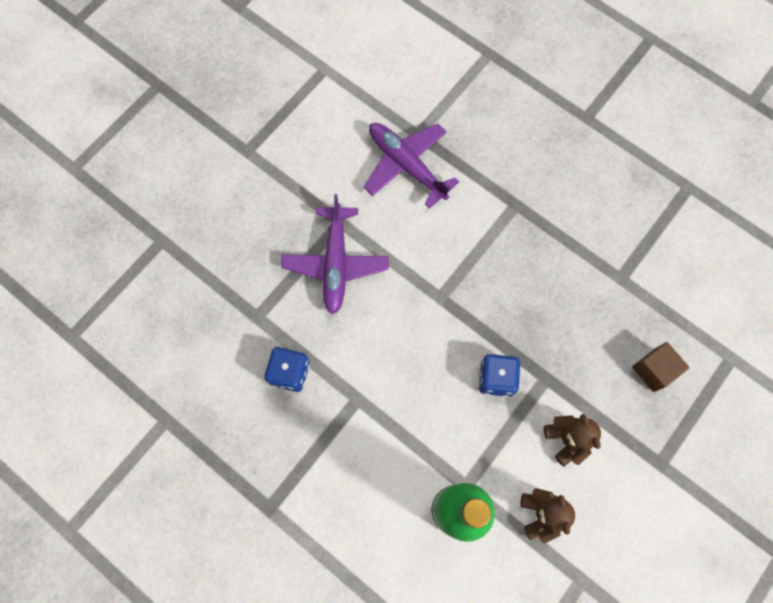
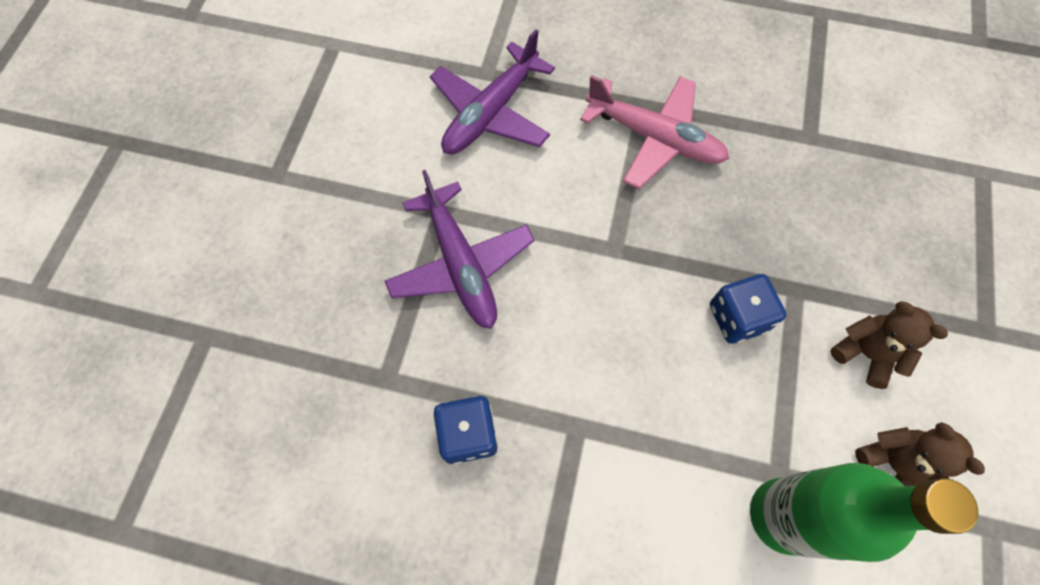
camera: 25 degrees left, 5 degrees down
(406, 165) = (491, 113): purple plane -> purple plane turned 75 degrees counterclockwise
(509, 232) = (655, 138): none -> pink plane
(654, 370) = (910, 224): brown cube -> none

